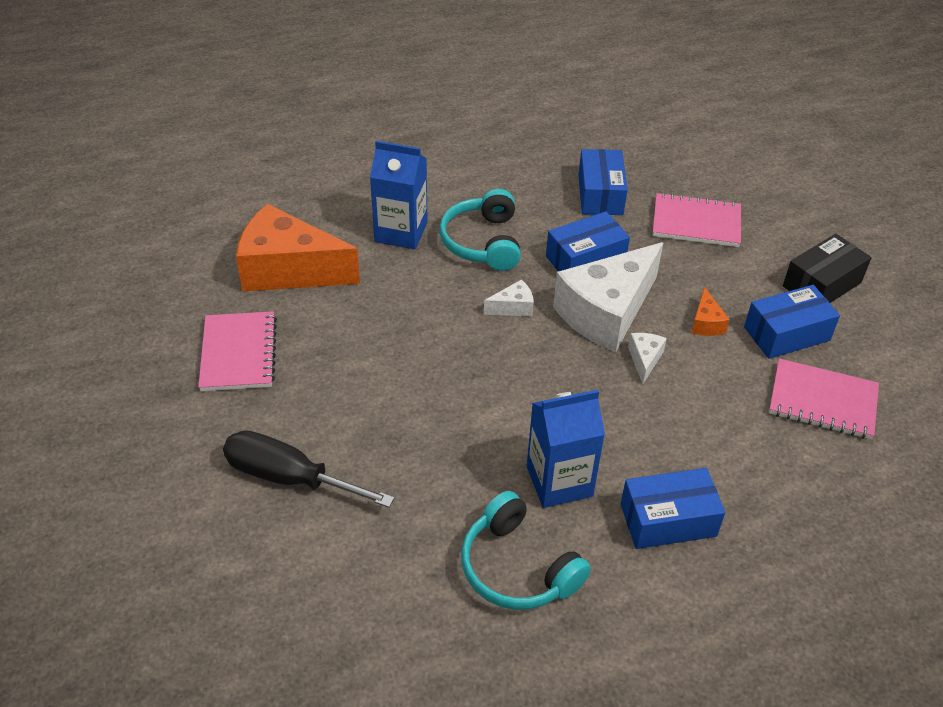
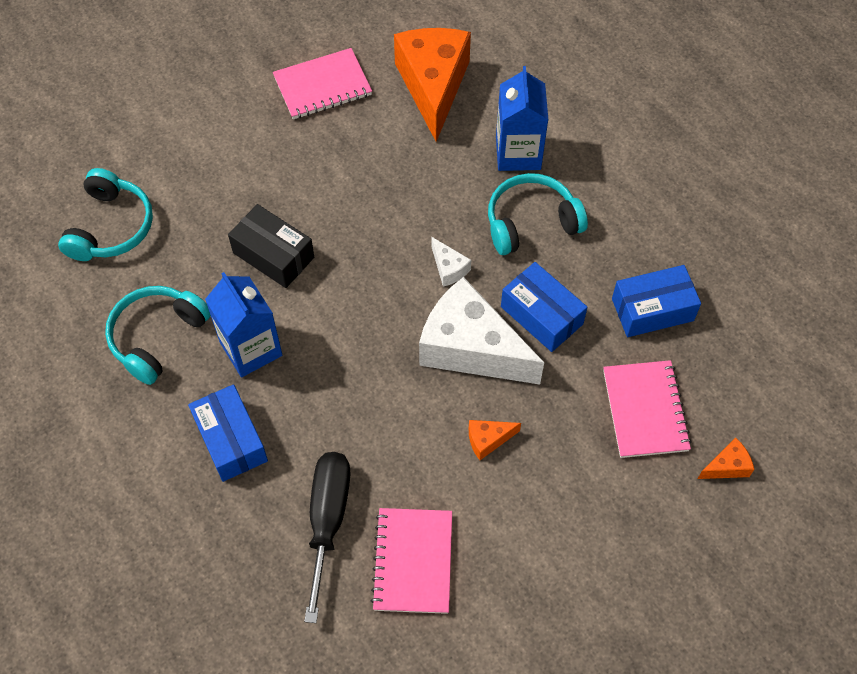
camera: 75 degrees right, 15 degrees up
(289, 477) = (205, 162): black screwdriver -> black screwdriver (328, 520)
(341, 591) = (111, 227): none -> turquoise headphones
(644, 360) = (417, 392): white cheese -> none
(755, 193) = (727, 466): none -> orange cheese
(786, 334) = (499, 519): blue box -> none
(822, 284) = (592, 550): black box -> black box (273, 255)

